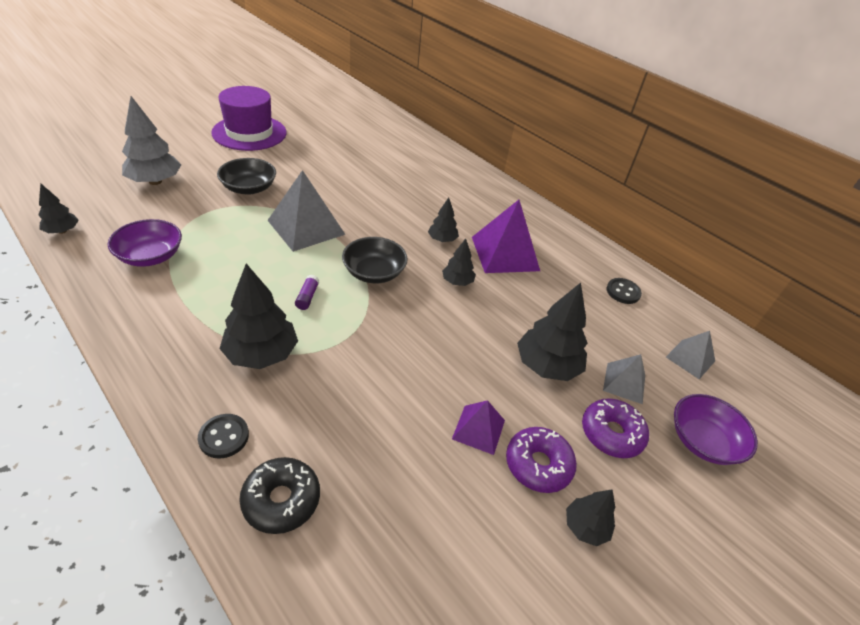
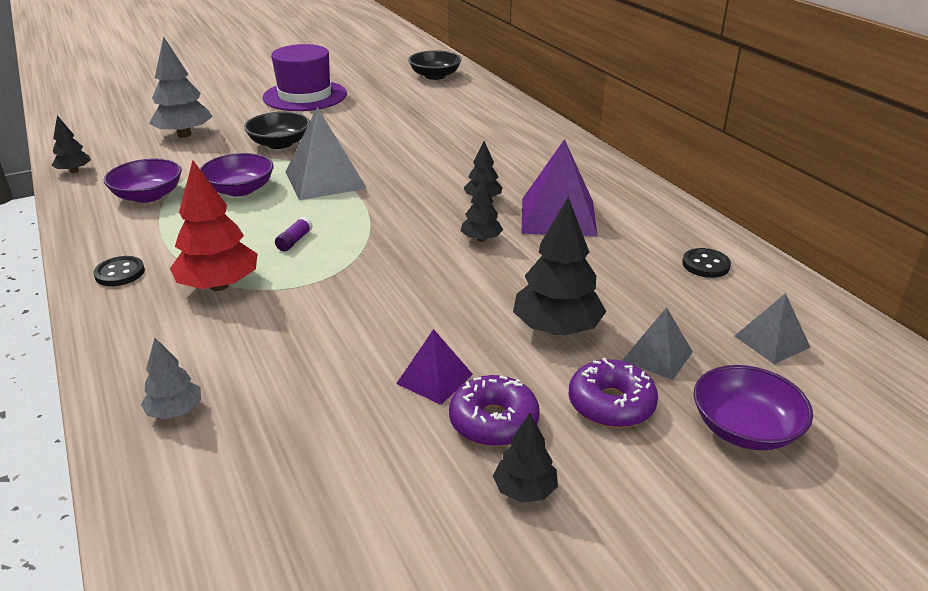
camera: 20 degrees right, 10 degrees down
(224, 437) = (144, 351): black button -> black button (120, 273)
(235, 243) = (240, 189): none -> purple bowl
(262, 354) = (219, 285): black tree -> red tree
(281, 500) = (175, 411): black donut -> grey tree
(374, 272) = (383, 224): black bowl -> black bowl (435, 76)

